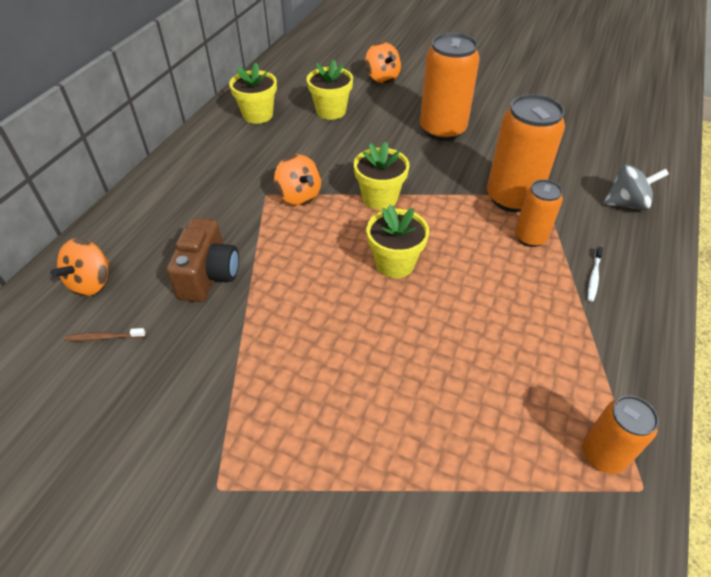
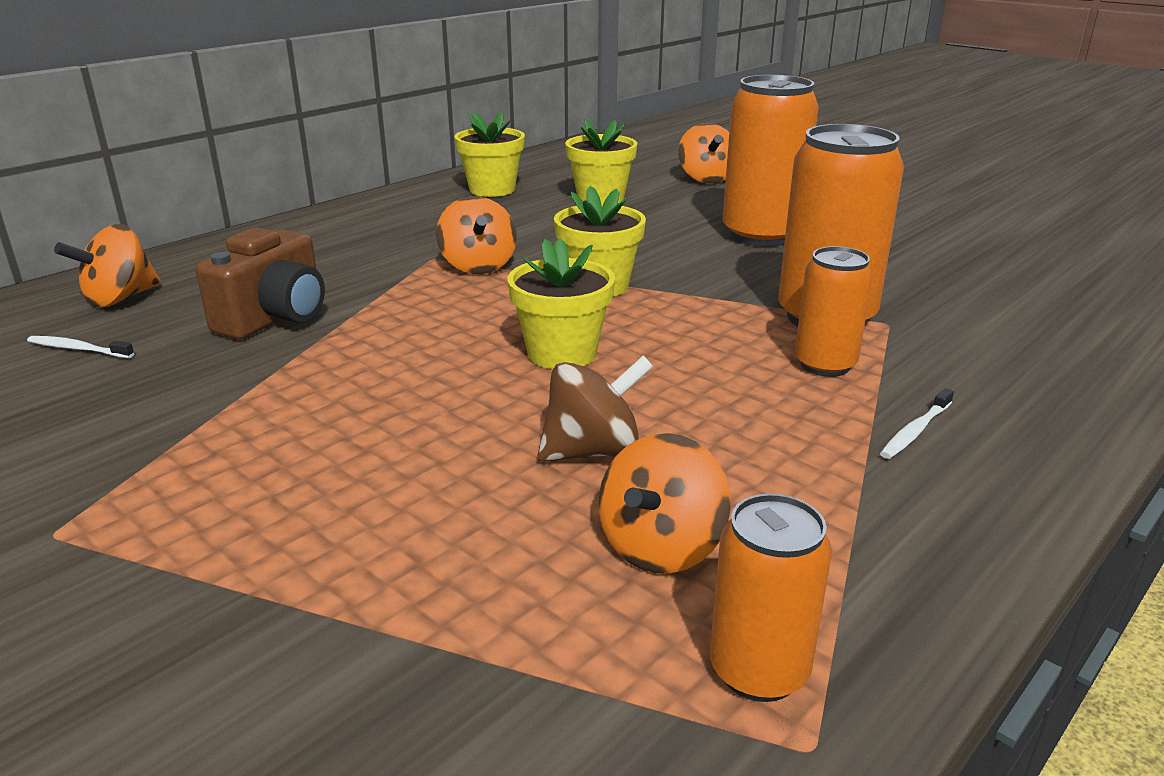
camera: 20 degrees right, 20 degrees down
(104, 337) = (78, 349): brown toothbrush -> white toothbrush
(456, 337) = (593, 451): none -> brown spinning top
(524, 394) = (661, 547): none -> orange spinning top
(626, 204) = (1047, 357): grey spinning top -> none

